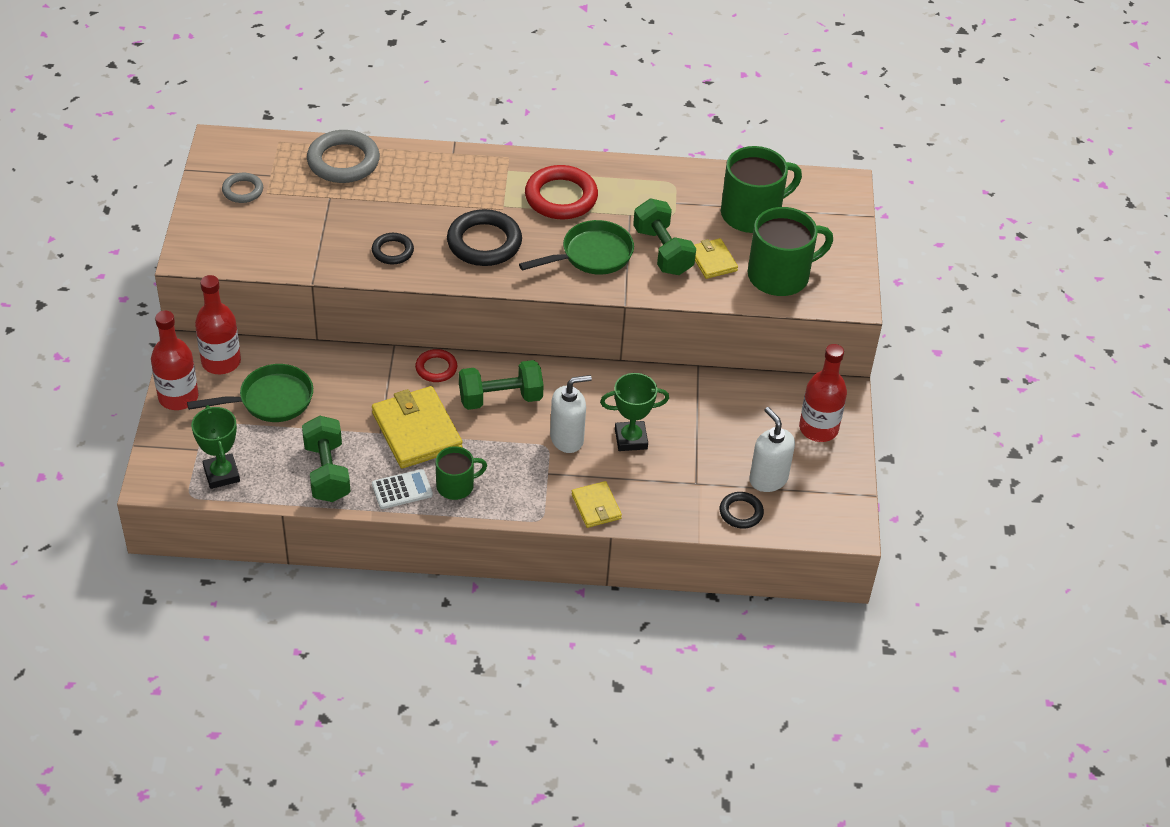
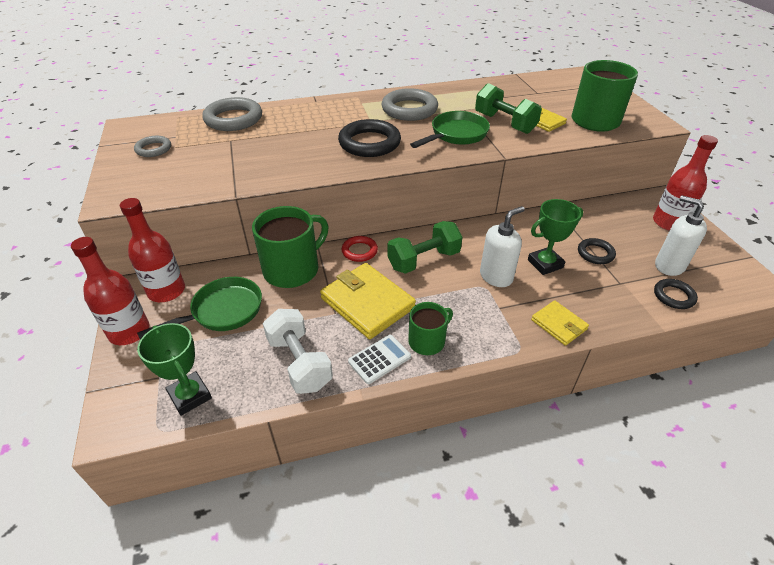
camera: 15 degrees left, 5 degrees down
(327, 472) = (299, 363): green dumbbell -> white dumbbell
(392, 251) = (298, 162): black ring -> black ring (595, 253)
(561, 197) = (409, 109): red ring -> grey ring
(752, 213) = (545, 95): green mug -> green mug (292, 269)

